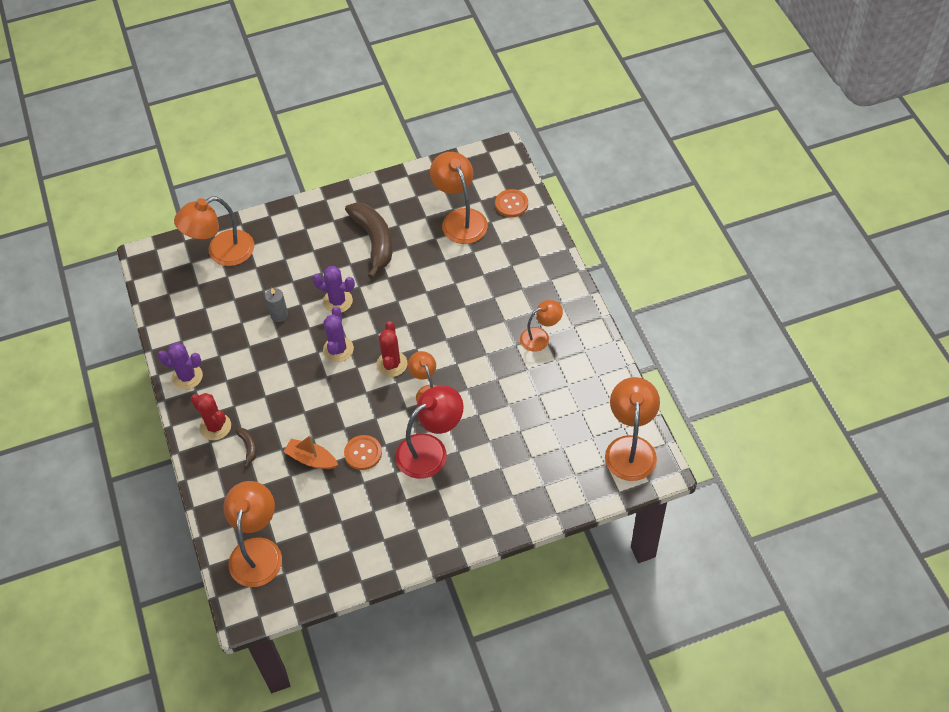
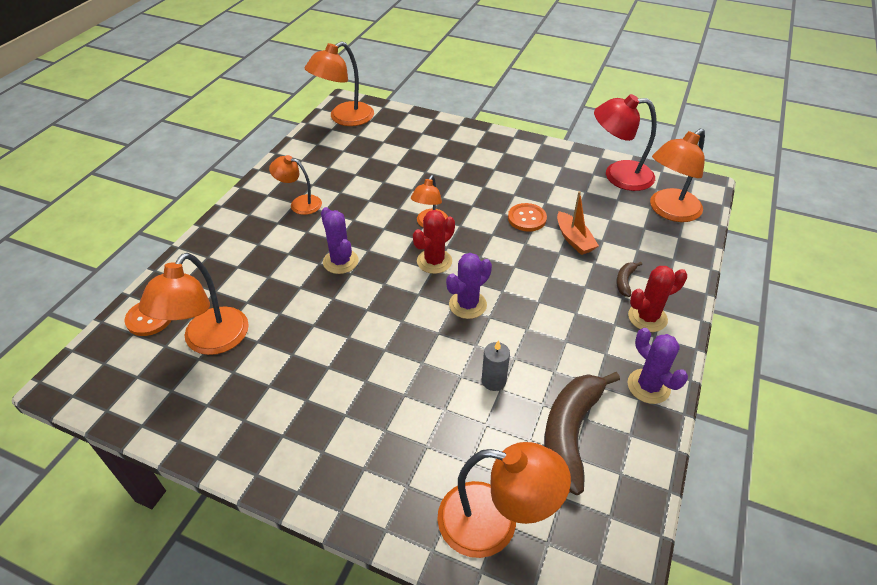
camera: 140 degrees left, 10 degrees down
(215, 427) = (647, 317): red cactus -> red cactus turned 75 degrees clockwise
(337, 301) = (421, 350): purple cactus -> purple cactus (340, 261)
(374, 241) = (312, 386): brown banana -> brown banana (570, 433)
(430, 450) = (472, 190): red lamp -> red lamp (618, 175)

